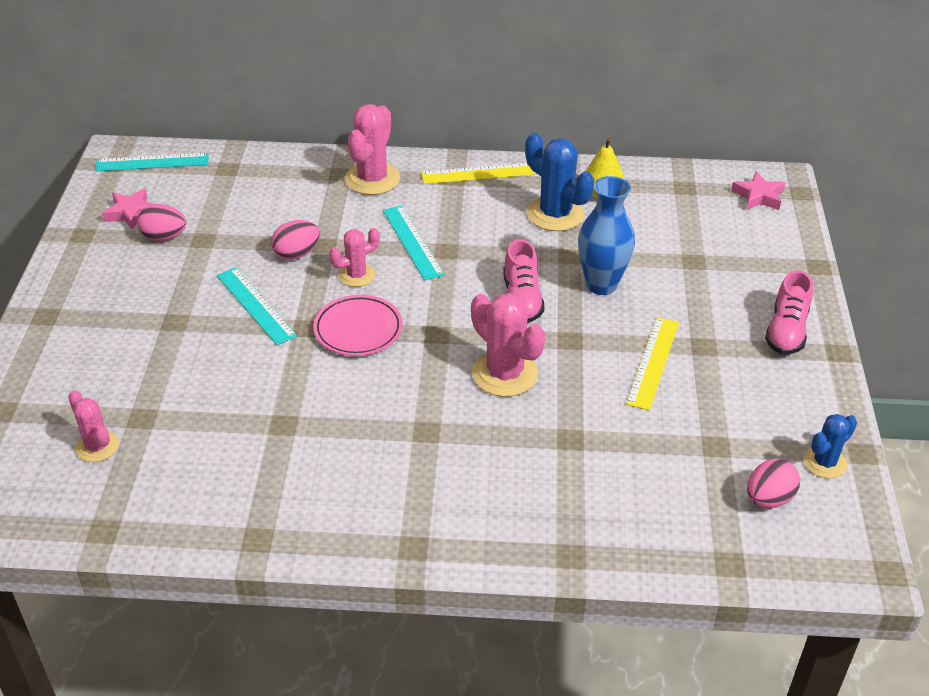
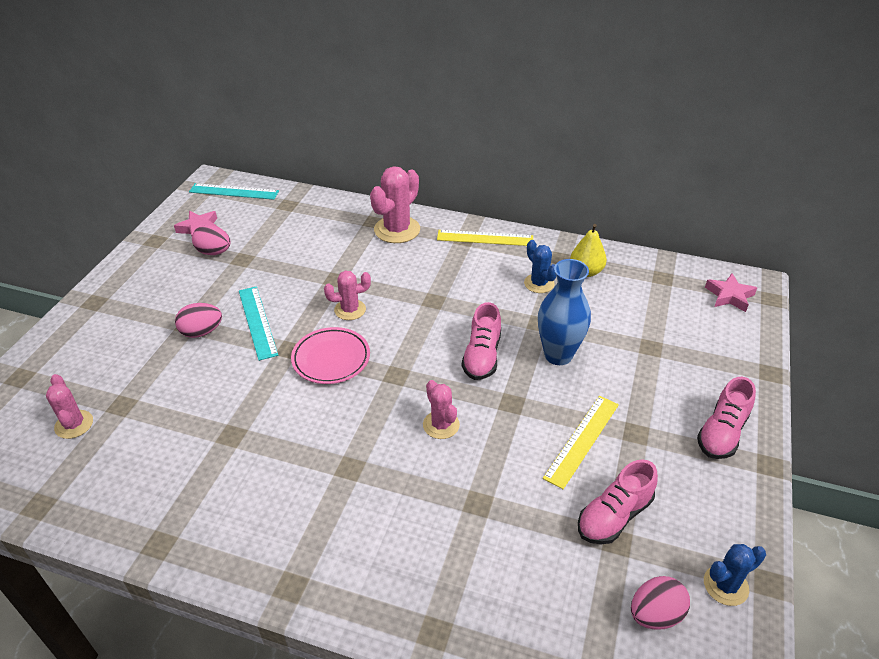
camera: 15 degrees right, 0 degrees up
(297, 254) = (310, 283): pink egg -> pink egg (202, 332)
(412, 242) = (408, 288): turquoise ruler -> none
(505, 374) = (441, 425): pink cactus -> pink cactus, size x0.60
(555, 214) = (539, 283): blue cactus -> blue cactus, size x0.60
(706, 424) = (614, 516): none -> pink shoe

